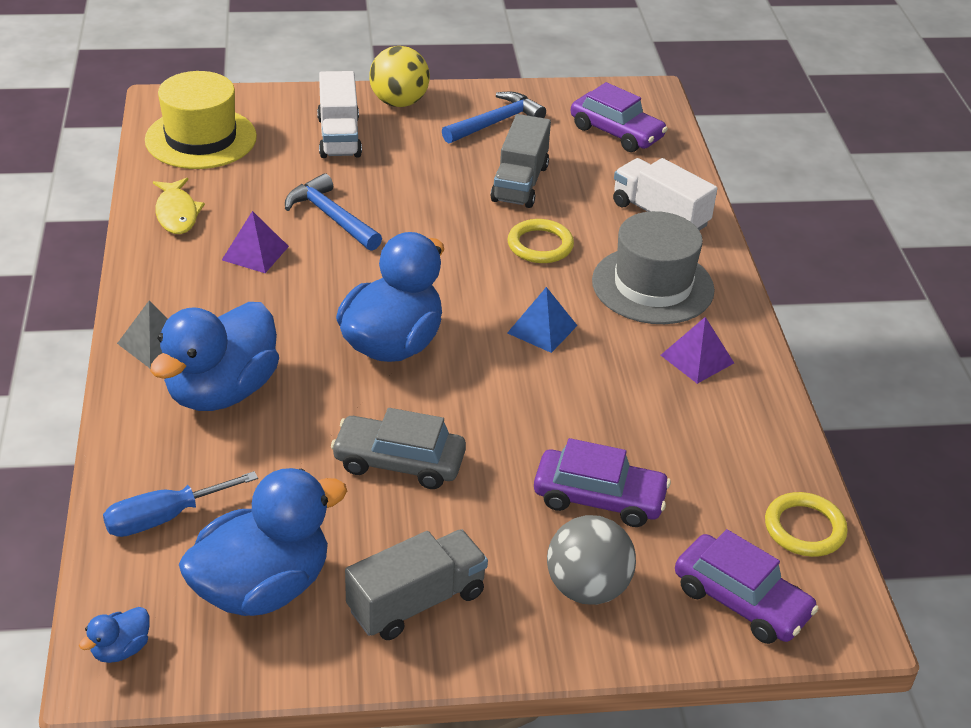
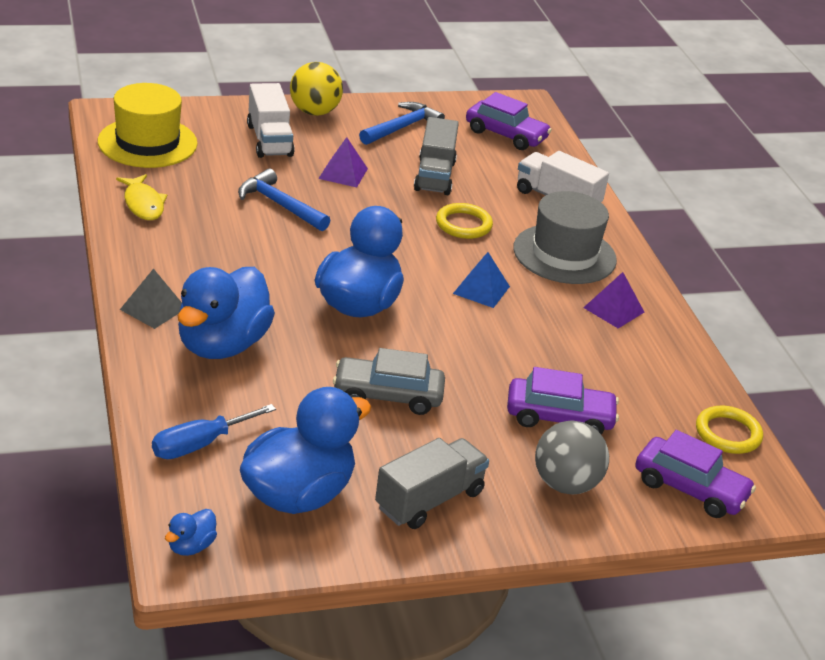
camera: 10 degrees left, 5 degrees down
(255, 253) = (221, 235): purple pyramid -> purple pyramid (343, 173)

